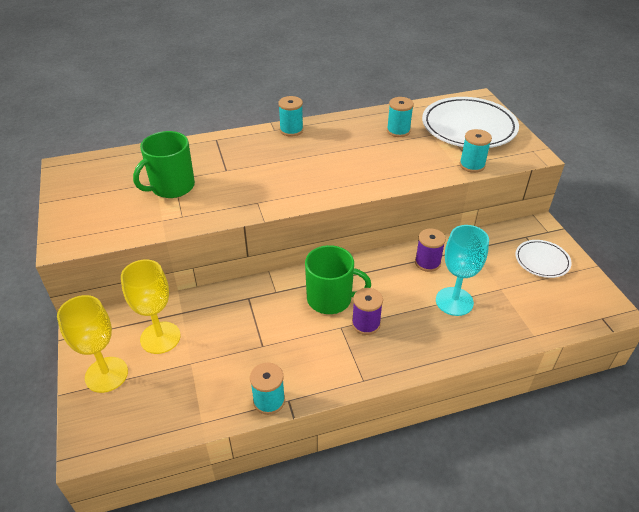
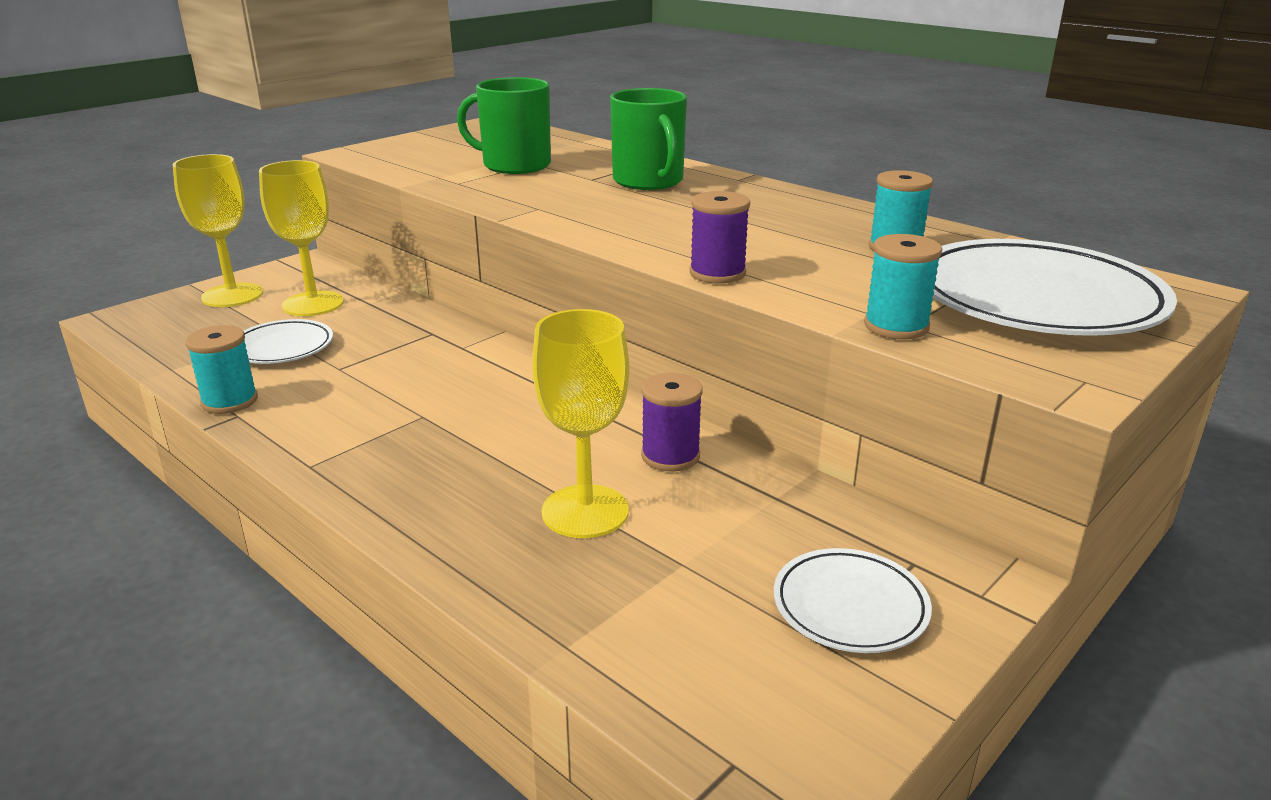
camera: 60 degrees right, 15 degrees down
(214, 364) = (282, 347): none -> white plate
(291, 130) = (755, 187): turquoise spool -> none
(331, 299) = (483, 391): green mug -> green mug (649, 181)
(366, 324) = (446, 435): purple spool -> purple spool (717, 273)
(454, 301) = (585, 511): turquoise goblet -> yellow goblet

